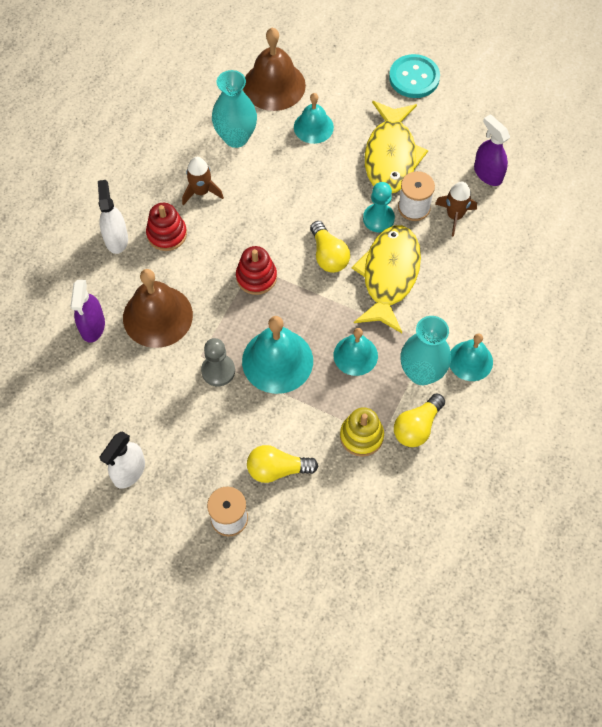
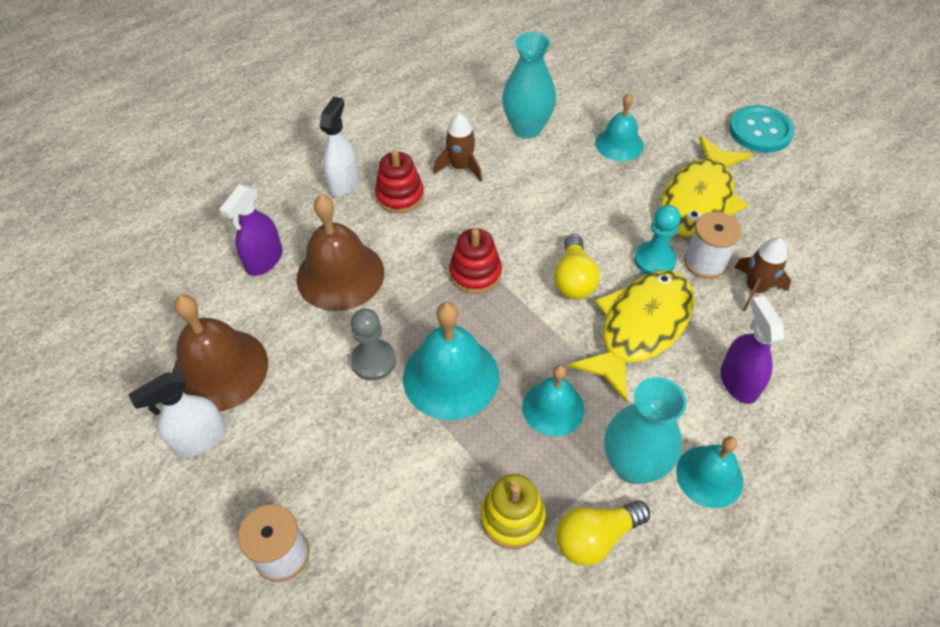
camera: 25 degrees right, 10 degrees down
(274, 85) = (593, 94): brown bell -> brown bell (220, 369)
(277, 469) = (379, 515): yellow light bulb -> none
(488, 173) = (817, 256): purple spray bottle -> purple spray bottle (738, 382)

